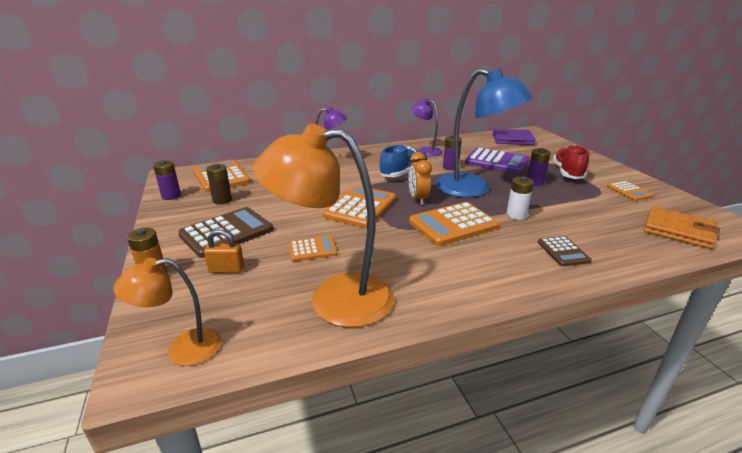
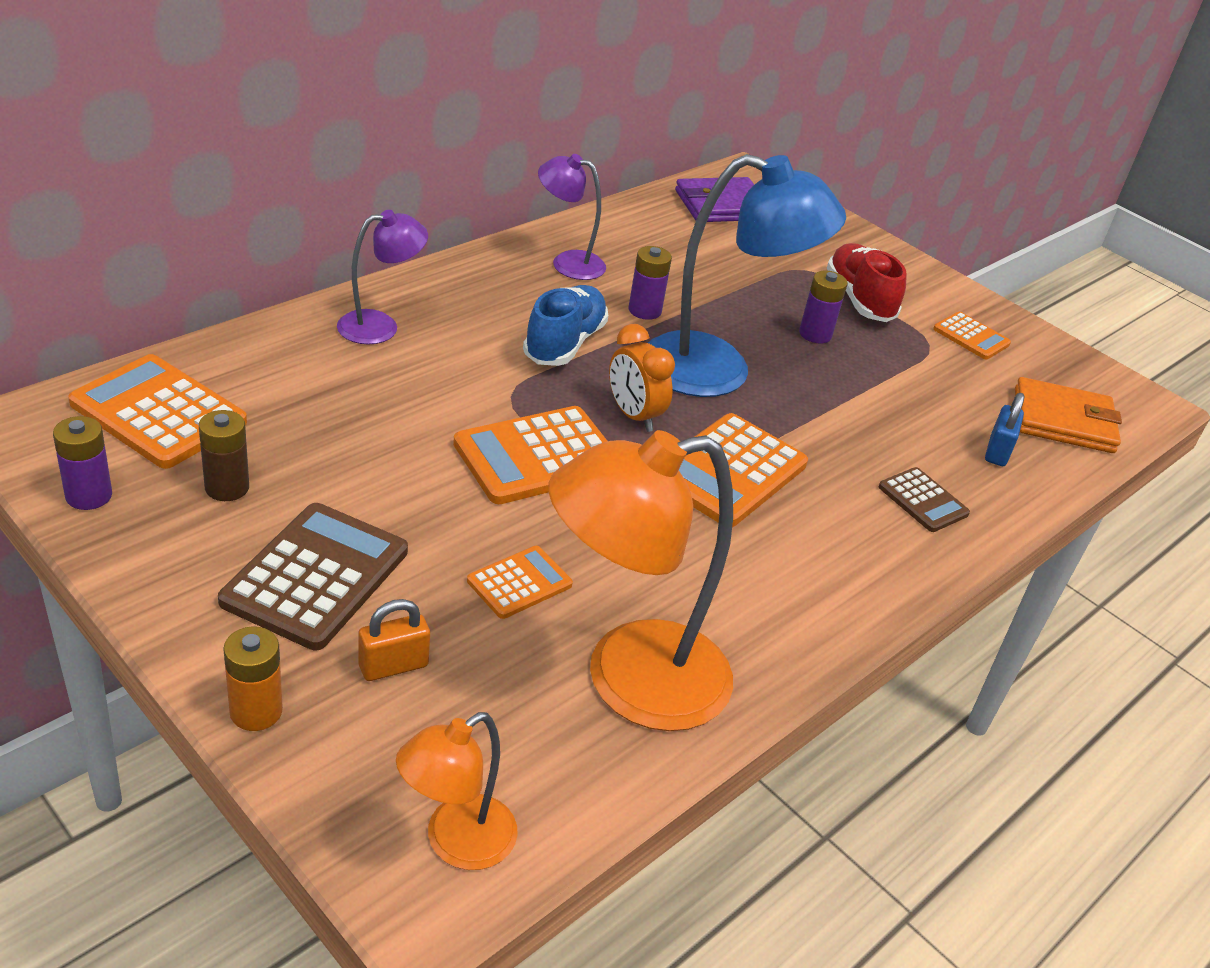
camera: 30 degrees left, 10 degrees up
(360, 207) = (538, 457): orange calculator -> orange calculator turned 120 degrees counterclockwise
(497, 162) = (723, 282): purple calculator -> none
(516, 215) = (820, 428): white battery -> none
(625, 238) = (997, 451): none -> blue padlock

